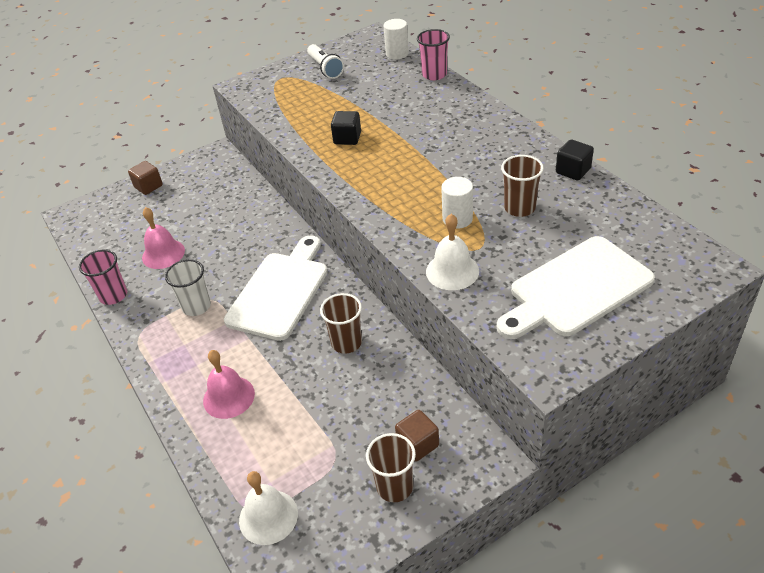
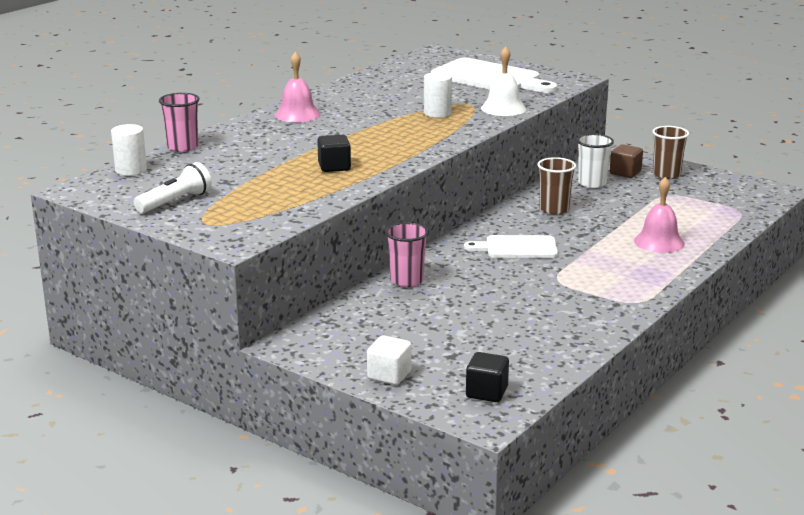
camera: 115 degrees left, 20 degrees down
(113, 295) = (600, 334): pink cup -> pink cup (406, 281)
(148, 186) = (389, 375): brown cube -> white cube
(163, 254) = (512, 324): pink bell -> pink bell (297, 114)
(196, 306) = (573, 283): white cup -> white cup (592, 183)
(268, 517) = (738, 206): white bell -> none
(280, 291) = (517, 247): white cutting board -> white cutting board, size x0.60
(519, 208) = (407, 97): brown cup -> none
(573, 171) = (343, 86): black cube -> black cube (486, 392)

